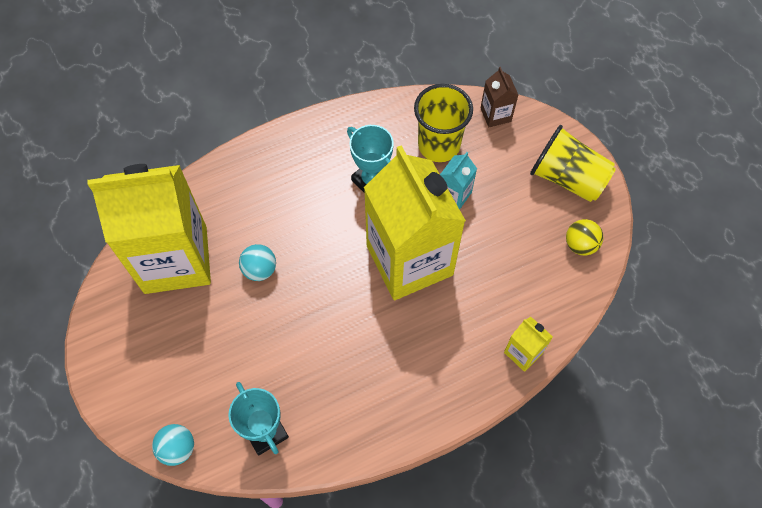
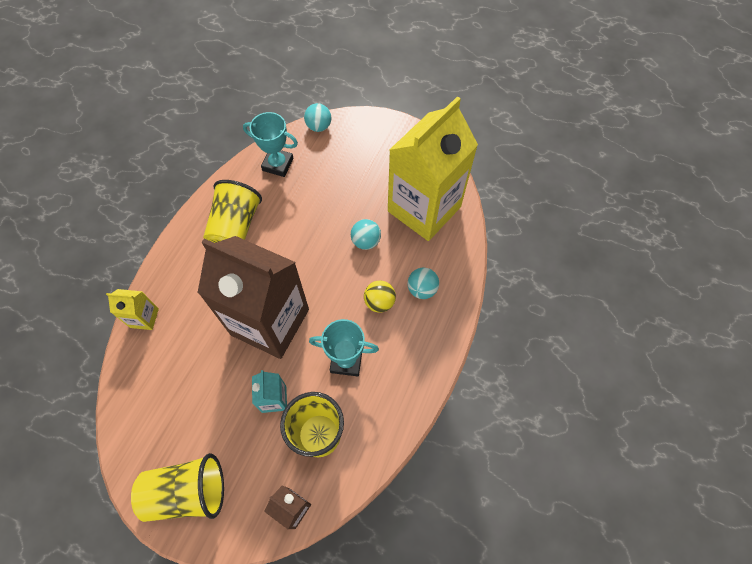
camera: 140 degrees right, 0 degrees up
(256, 189) = (422, 289): none -> turquoise ball
(369, 385) = (236, 227): none -> yellow cup
(409, 260) = (270, 322): yellow carton -> brown carton
(580, 245) = (143, 434): yellow ball -> yellow ball (379, 302)

